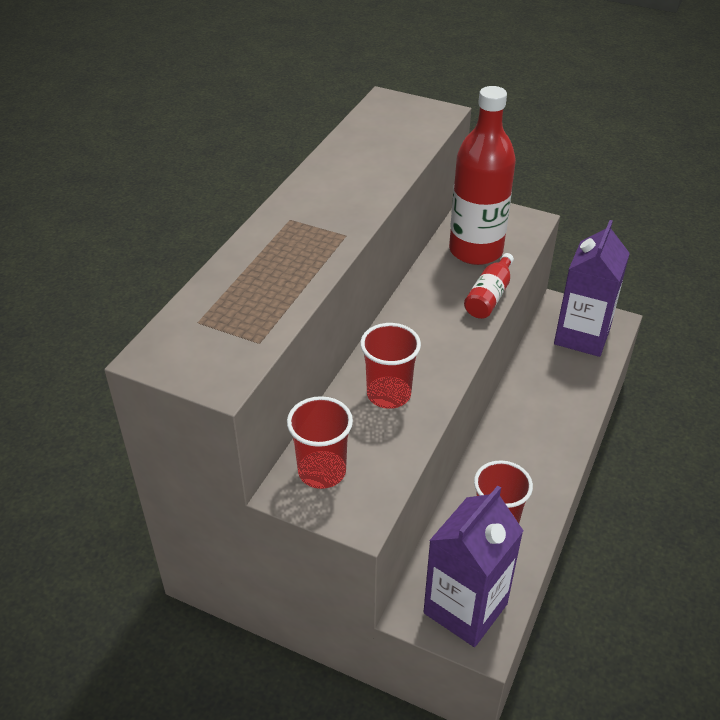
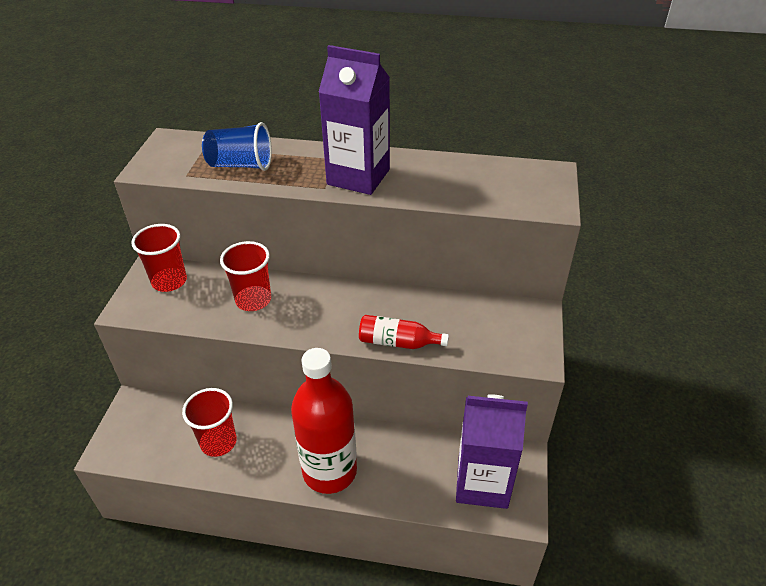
camera: 75 degrees right, 0 degrees up
(262, 292) = (241, 165): none -> blue cup
(465, 608) = (137, 434): purple carton -> purple carton (358, 177)
(475, 251) = (464, 323): red bottle -> red bottle (329, 471)

